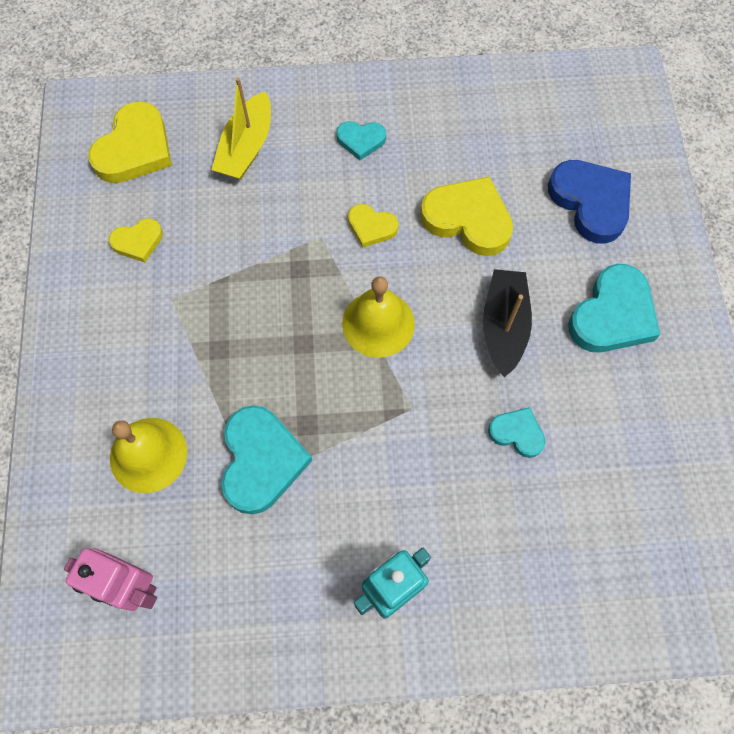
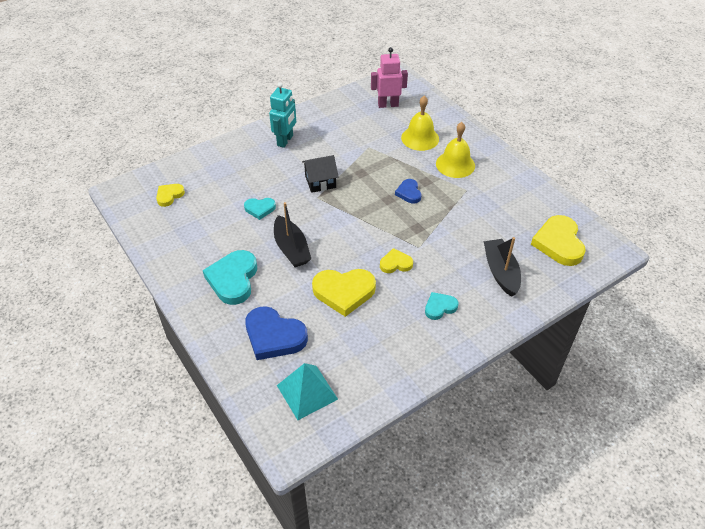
camera: 150 degrees right, 20 degrees down
(138, 241) = (508, 204): yellow heart -> yellow heart (169, 195)
(247, 147) = (501, 272): yellow boat -> black boat
(261, 461) = (371, 154): turquoise heart -> none
(262, 340) = (409, 193): none -> blue heart
(378, 323) = (358, 222): yellow bell -> yellow bell (455, 164)
(386, 442) = (320, 181): none -> black house
(582, 118) = (307, 392): none -> turquoise pyramid

